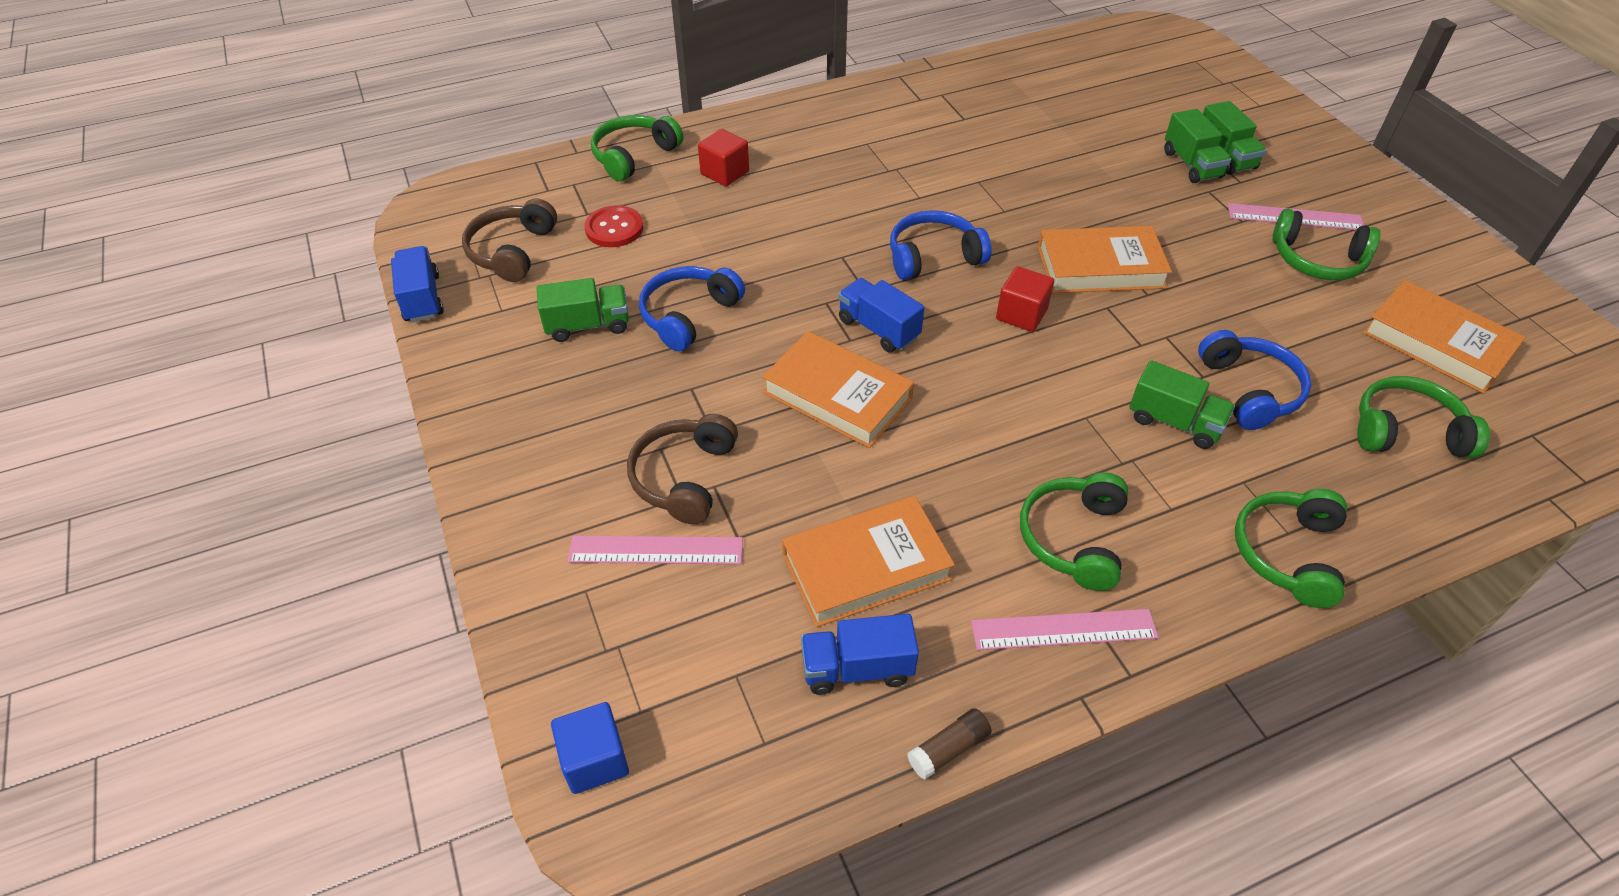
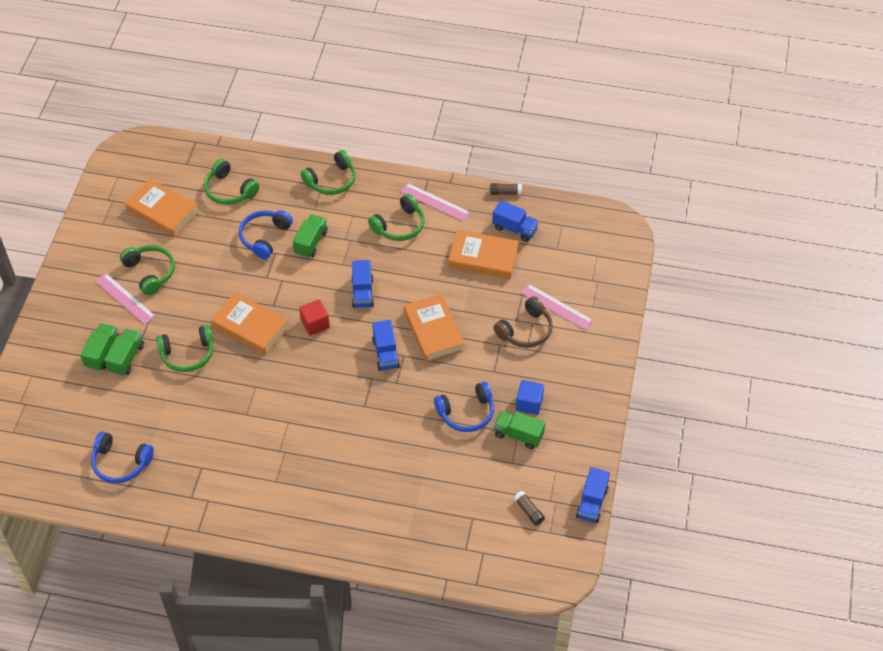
camera: 145 degrees left, 5 degrees up
(512, 251) = (529, 511): brown headphones -> brown glue stick
(595, 760) = (620, 249): blue cube -> blue cube (529, 403)
(614, 228) = (465, 496): red button -> none
(634, 156) = (415, 553): green headphones -> green headphones (188, 354)
(725, 173) = (374, 505): red cube -> none
(933, 257) = (320, 379): blue headphones -> blue headphones (121, 463)
(1005, 392) = (362, 292): none -> blue truck
(1174, 422) = (311, 242): green truck -> green truck turned 45 degrees clockwise
(1437, 343) = (162, 211): orange book -> orange book turned 45 degrees counterclockwise

